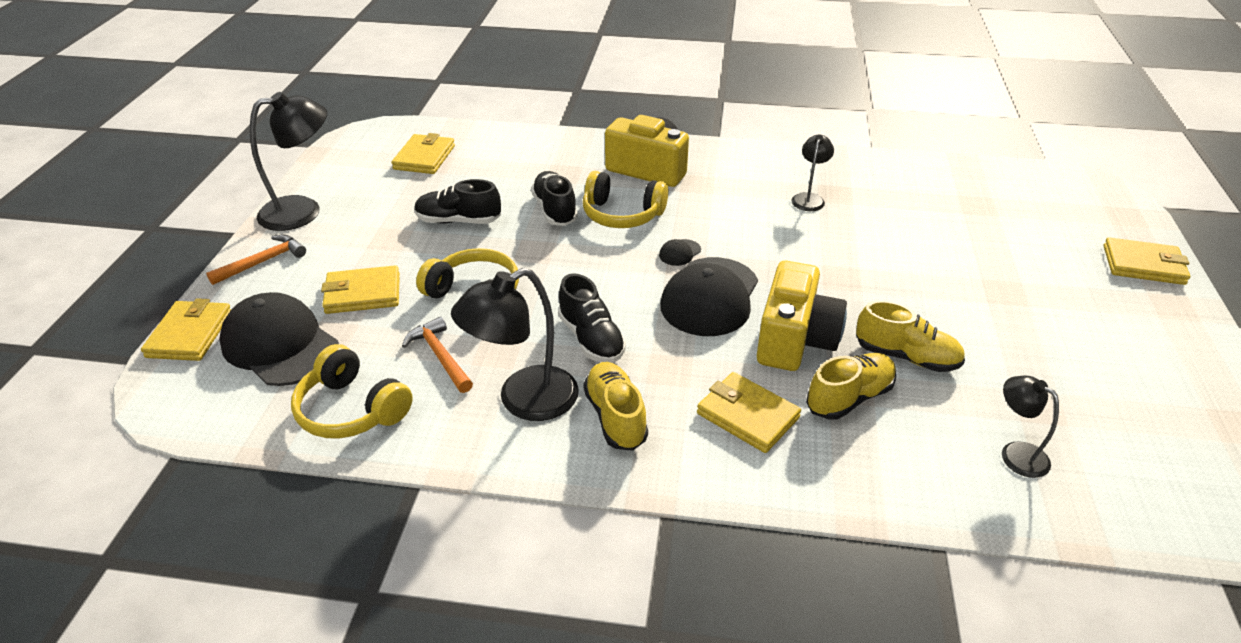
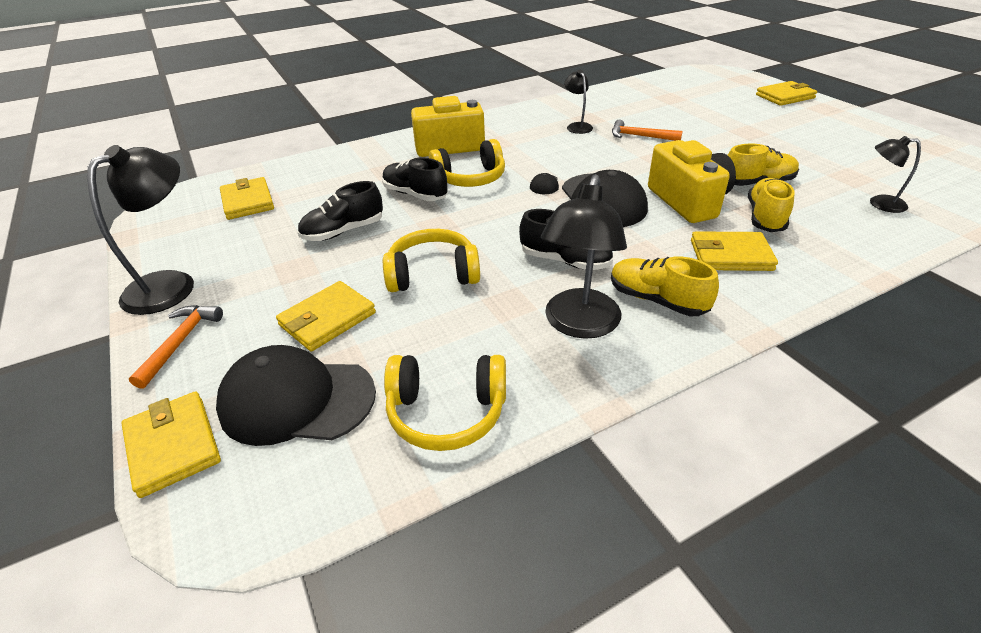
camera: 35 degrees left, 0 degrees up
(440, 356) = (467, 329): orange hammer -> orange hammer (640, 136)

